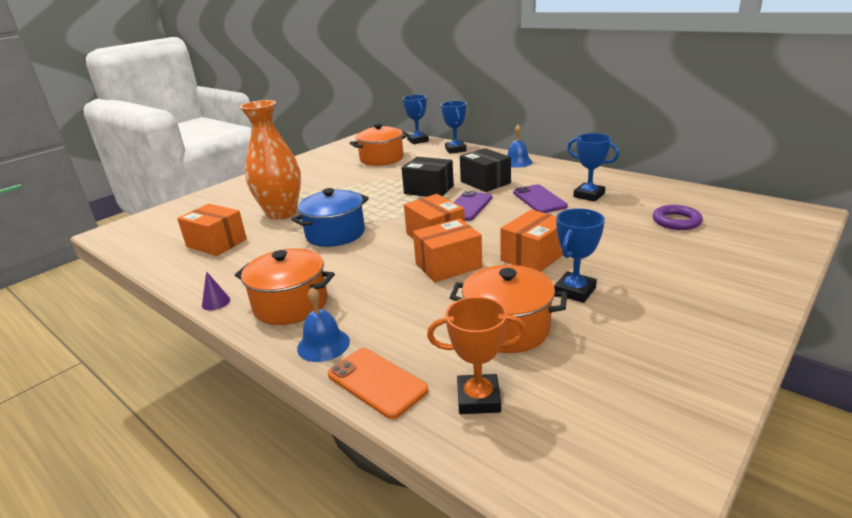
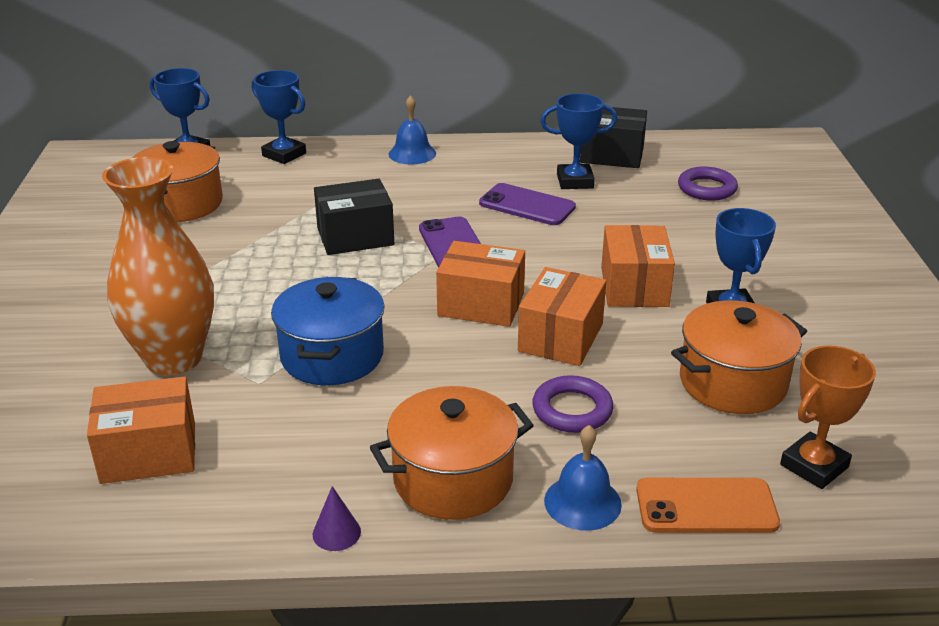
camera: 45 degrees left, 5 degrees up
(394, 300) = (572, 410): none -> purple ring
(485, 182) = (418, 199): black box -> black box (612, 155)

